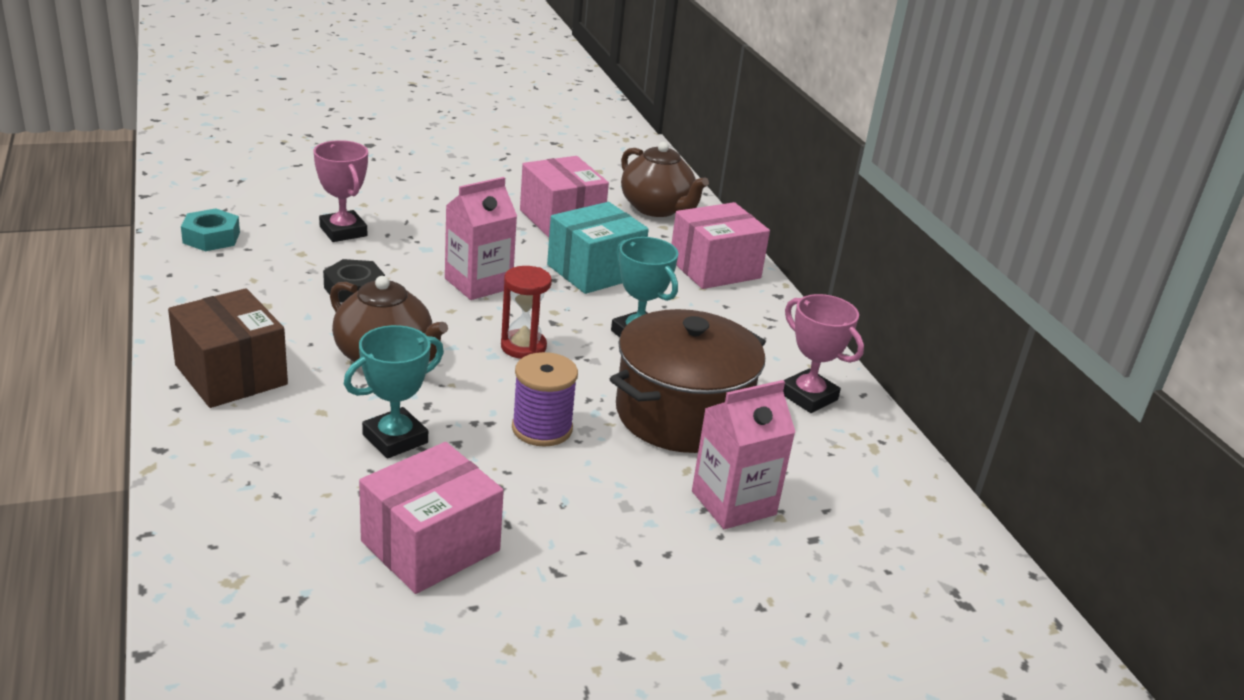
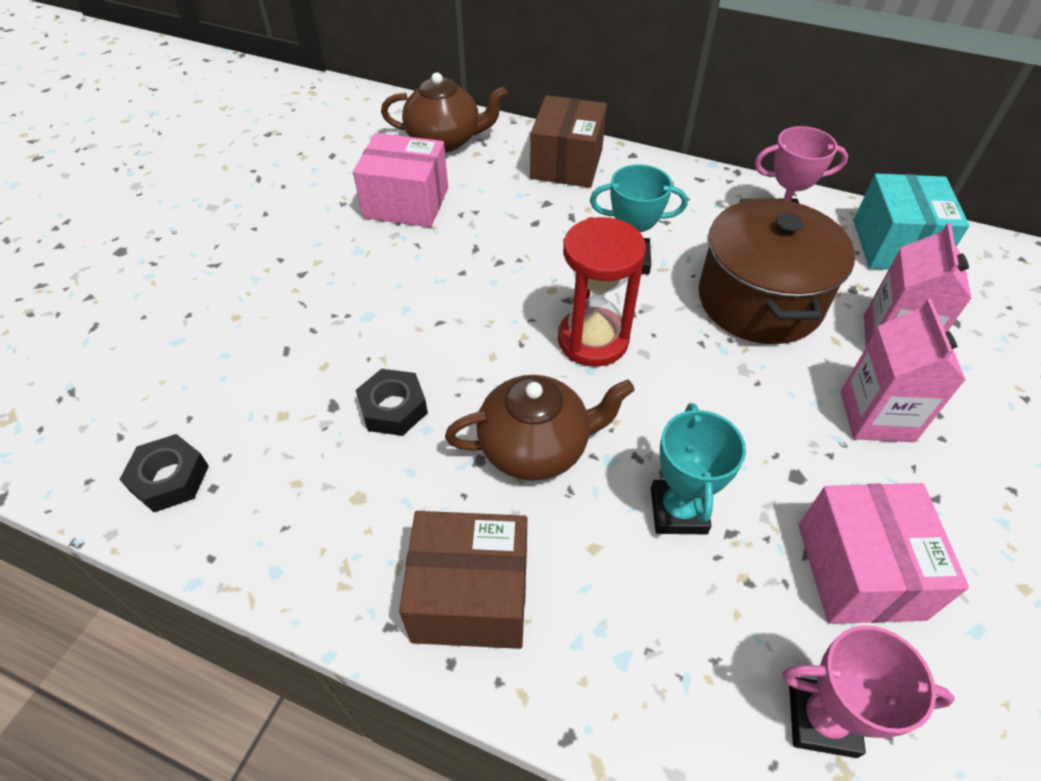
camera: 45 degrees left, 20 degrees up
(211, 237) = (170, 478): turquoise nut -> black nut
(343, 231) = (273, 360): pink trophy -> pink trophy (822, 719)
(478, 283) = (463, 313): pink carton -> pink carton (876, 416)
(523, 347) = (593, 340): red hourglass -> red hourglass, size x1.51
(542, 428) = (726, 396): purple spool -> none
(594, 271) = (509, 230): turquoise box -> turquoise box (895, 245)
(715, 269) = (566, 164): pink box -> brown box

